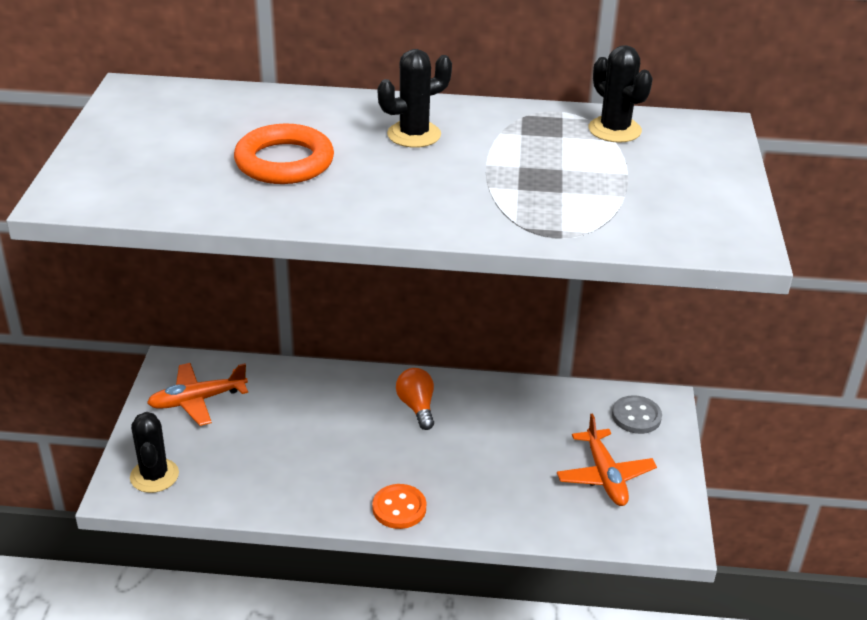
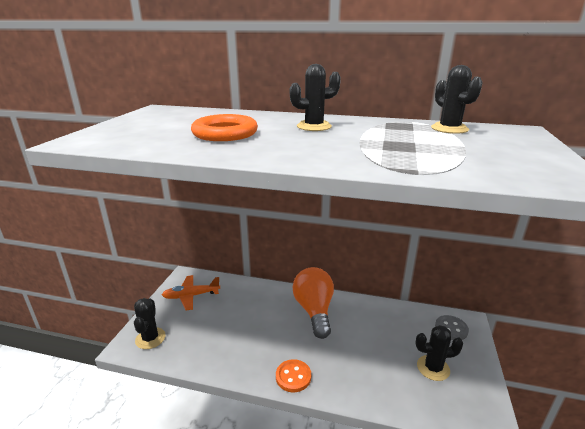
camera: 10 degrees right, 10 degrees down
(417, 407) = (314, 310): orange light bulb -> orange light bulb, size x1.83
(605, 476) = (433, 368): orange plane -> black cactus

